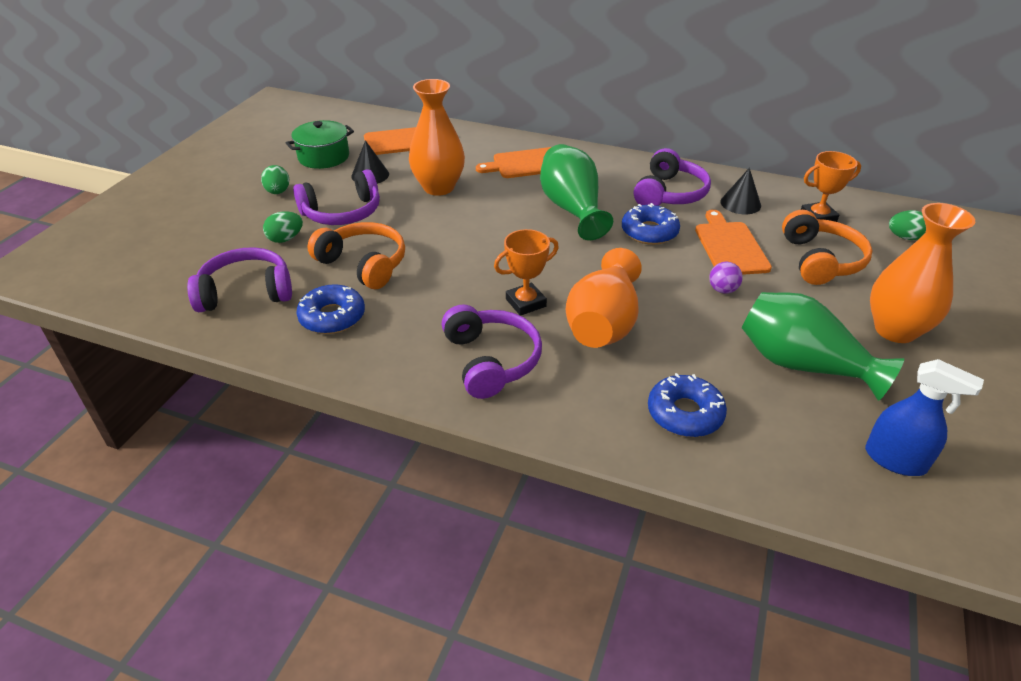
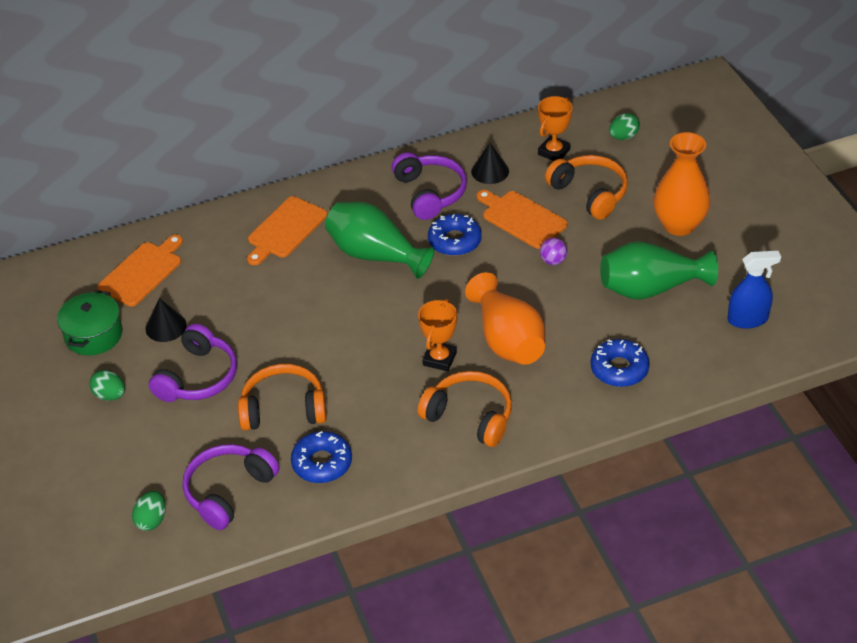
camera: 40 degrees left, 5 degrees up
(285, 239) = (188, 430): green egg -> green egg (151, 520)
(438, 187) = (243, 301): orange vase -> none
(491, 360) = (470, 416): purple headphones -> orange headphones

